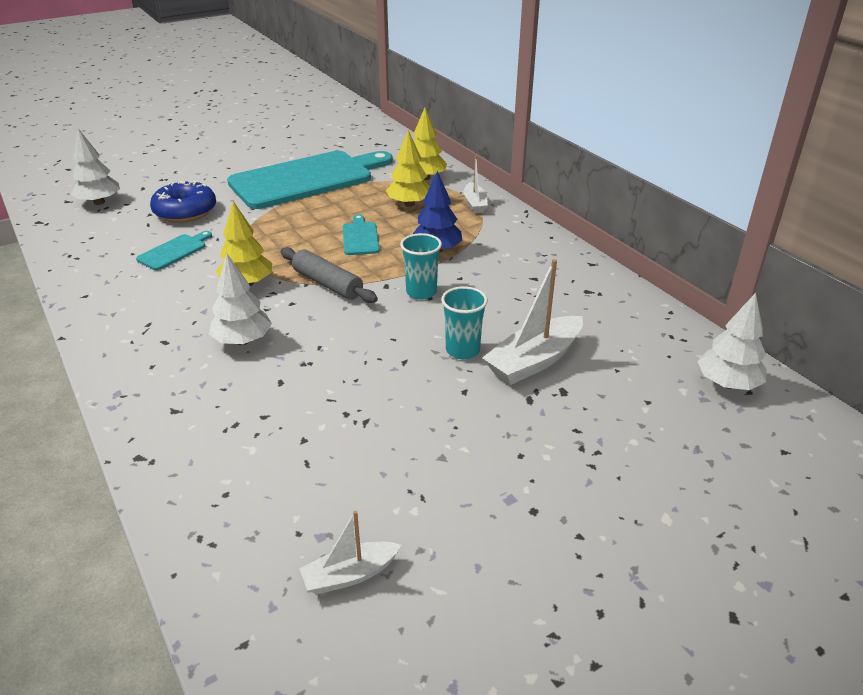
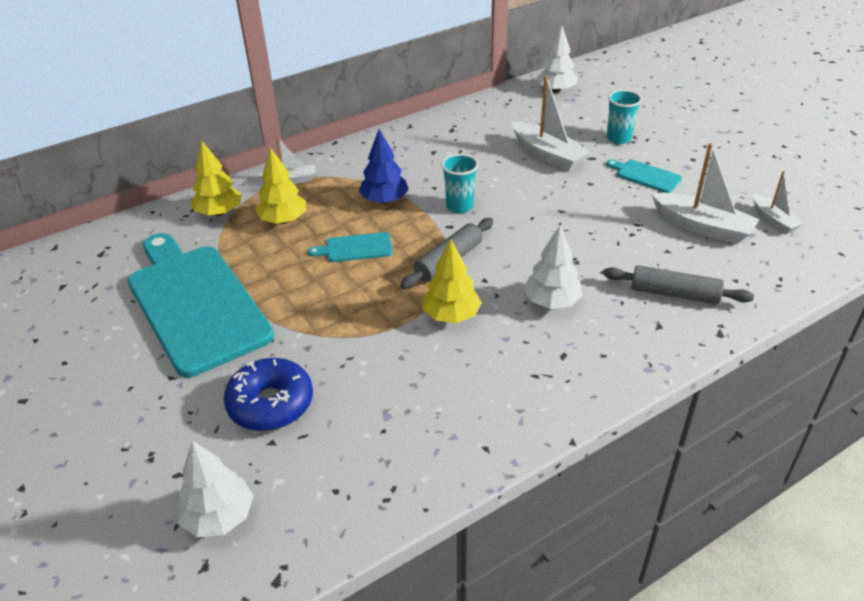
camera: 90 degrees left, 5 degrees up
(174, 251) = (380, 390): turquoise cutting board -> turquoise cutting board (645, 176)
(221, 431) = (674, 293): none -> grey rolling pin
(347, 484) = (702, 227): none -> white boat
(462, 350) = (541, 184): turquoise cup -> turquoise cup (618, 138)

